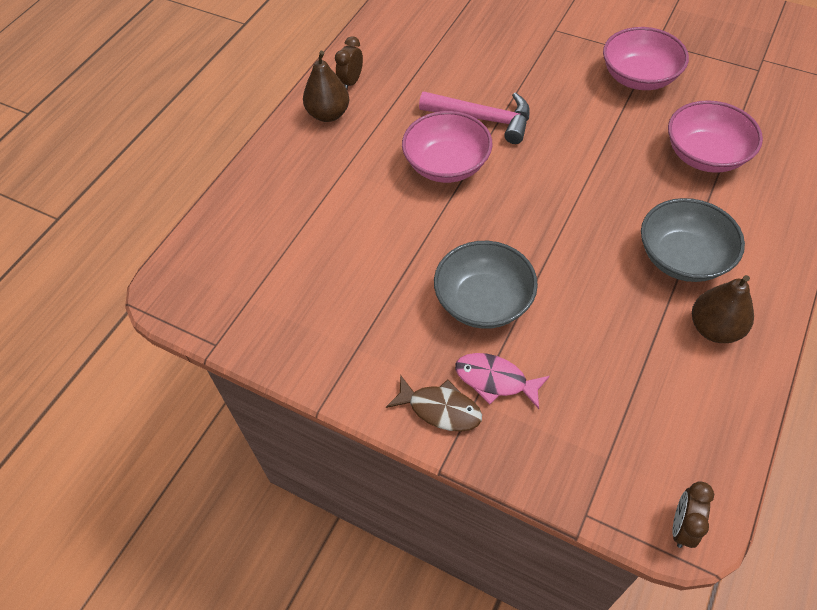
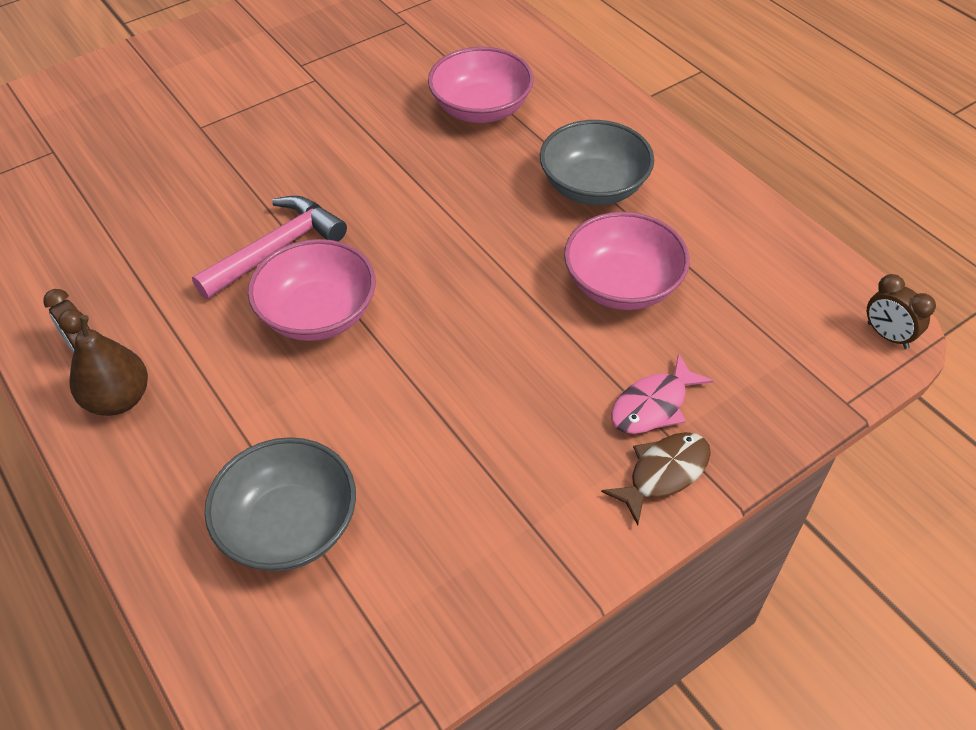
camera: 65 degrees left, 5 degrees down
(483, 301) = (543, 369): grey bowl -> grey bowl (289, 526)
(639, 77) = (337, 101): pink bowl -> pink bowl (622, 285)
(714, 328) = (688, 207): brown pear -> none

